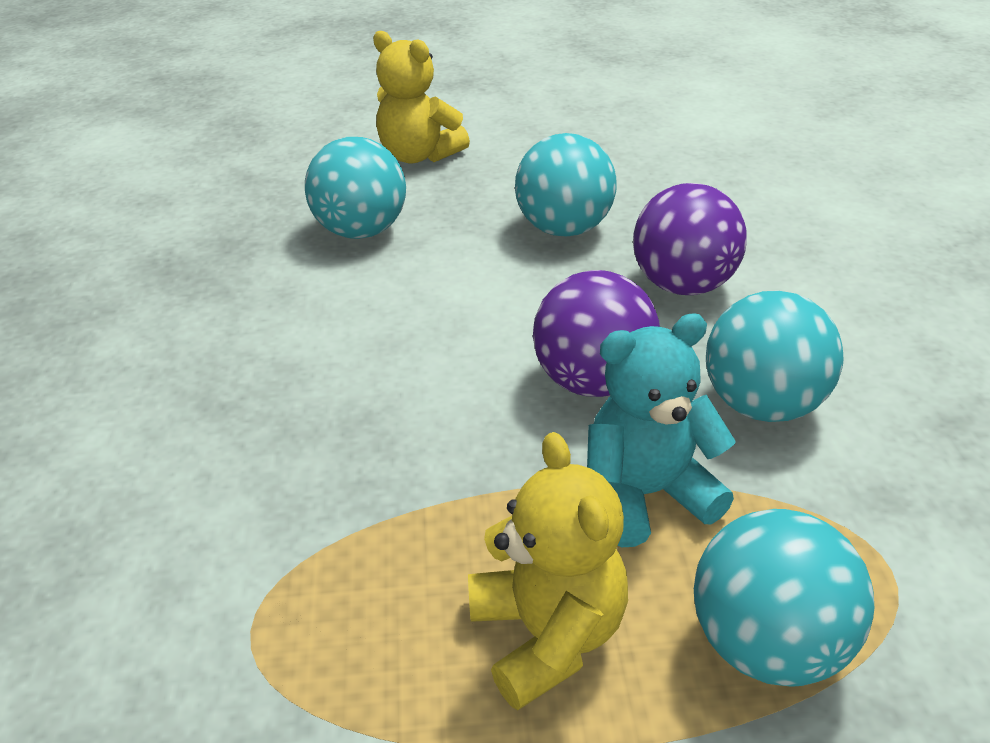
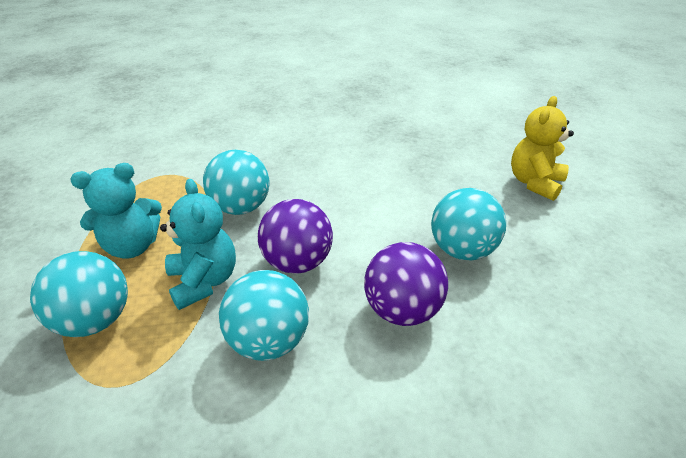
camera: 85 degrees right, 0 degrees up
(361, 231) = (435, 170): turquoise ball -> turquoise ball (241, 207)
(547, 635) = (132, 246): yellow teddy bear -> turquoise teddy bear

